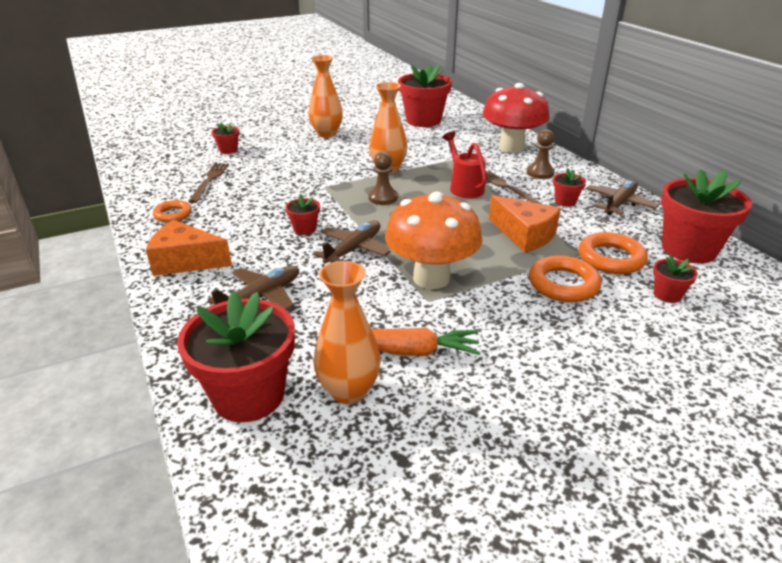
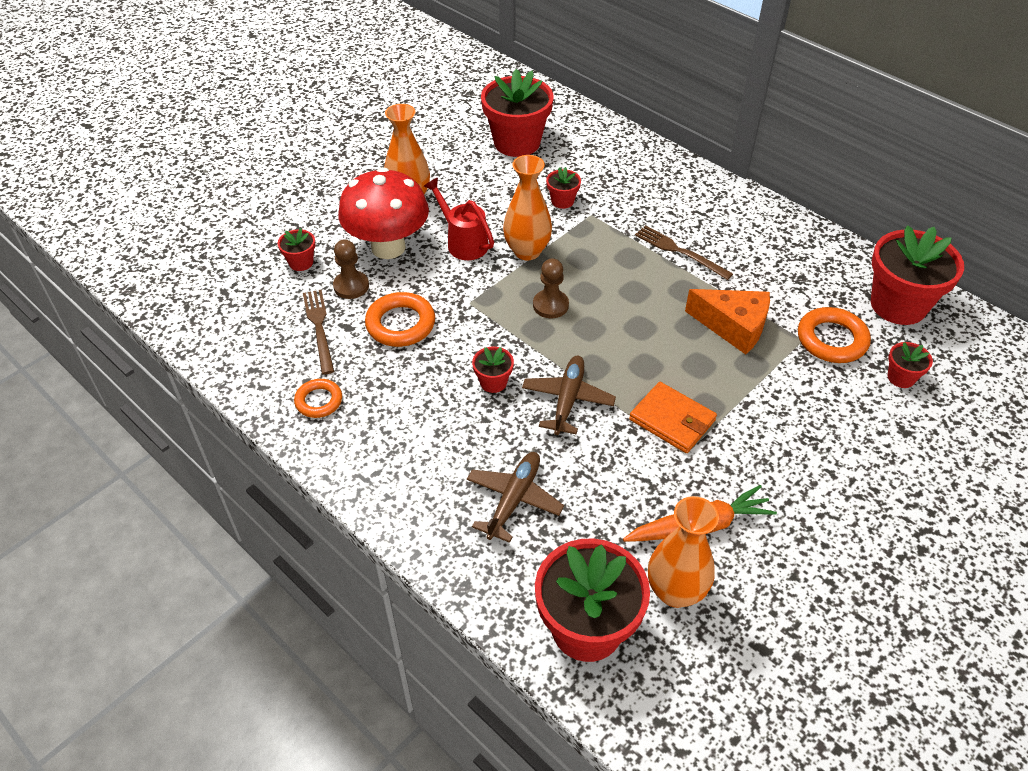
camera: 20 degrees left, 15 degrees up
(185, 261) = (392, 472): orange cheese -> none
(431, 278) = (672, 420): orange mushroom -> orange wallet
(464, 187) = (632, 263): red watering can -> red watering can (463, 242)
(511, 147) = (650, 174): red mushroom -> red mushroom (388, 247)
(540, 173) = (703, 215): brown pawn -> brown pawn (351, 286)
(563, 284) = (802, 391): orange ring -> orange ring (400, 324)
(565, 201) = (751, 260): red flower pot -> red flower pot (562, 201)
(619, 204) = (807, 249): brown plane -> none

